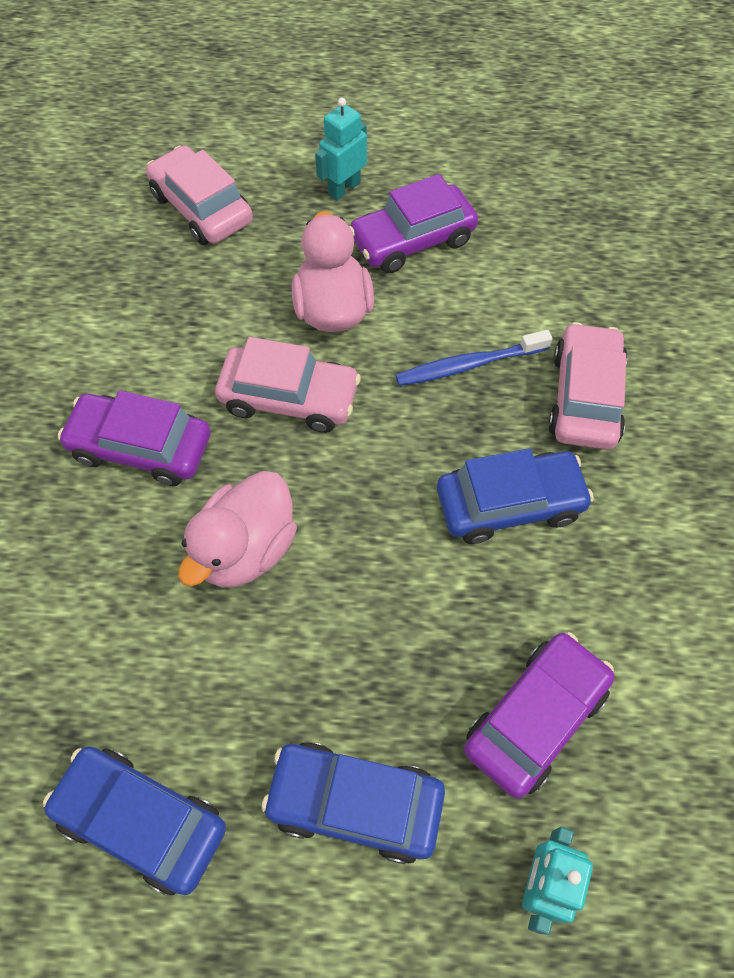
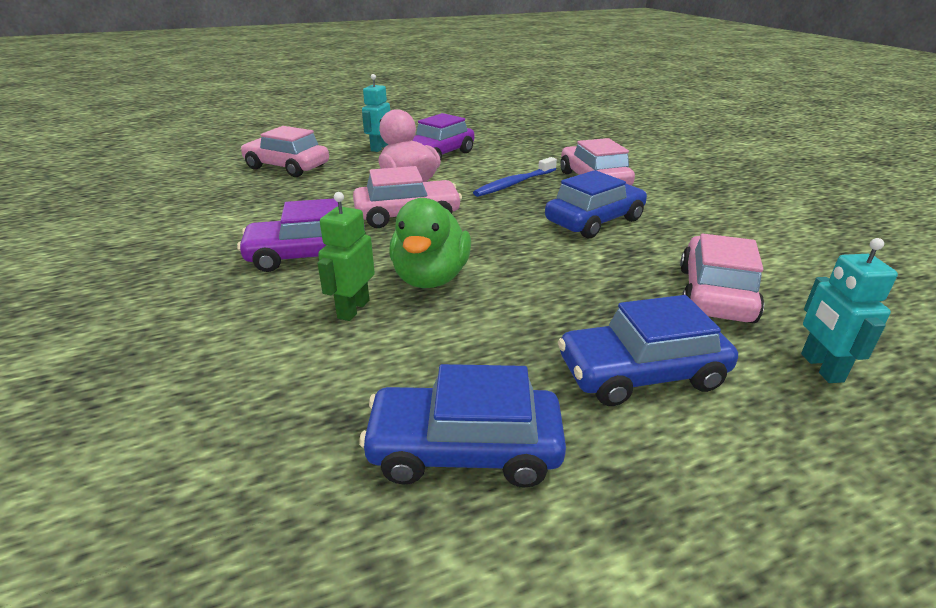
camera: 25 degrees left, 30 degrees down
(143, 573) = (353, 309): none -> green robot
(246, 549) = (430, 278): pink duck -> green duck
(535, 718) = (715, 294): purple car -> pink car

